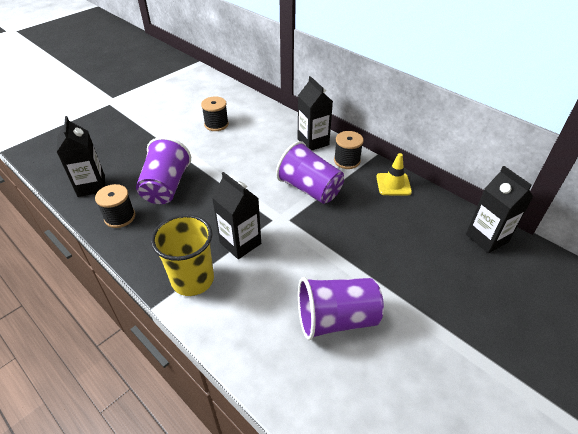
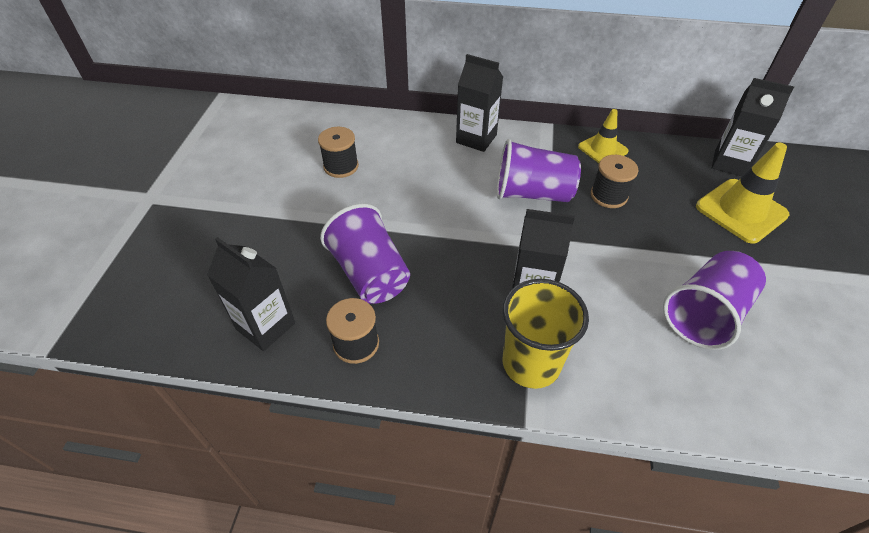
camera: 35 degrees left, 5 degrees up
(347, 161) = (533, 144): black spool -> black spool (608, 196)
(453, 273) = (741, 211): none -> yellow traffic cone

